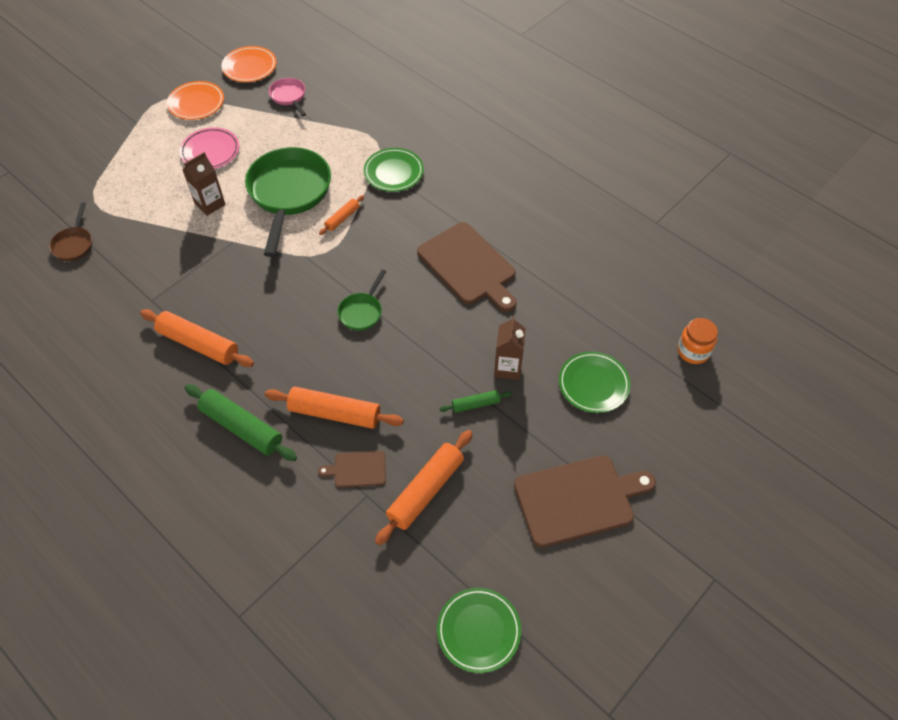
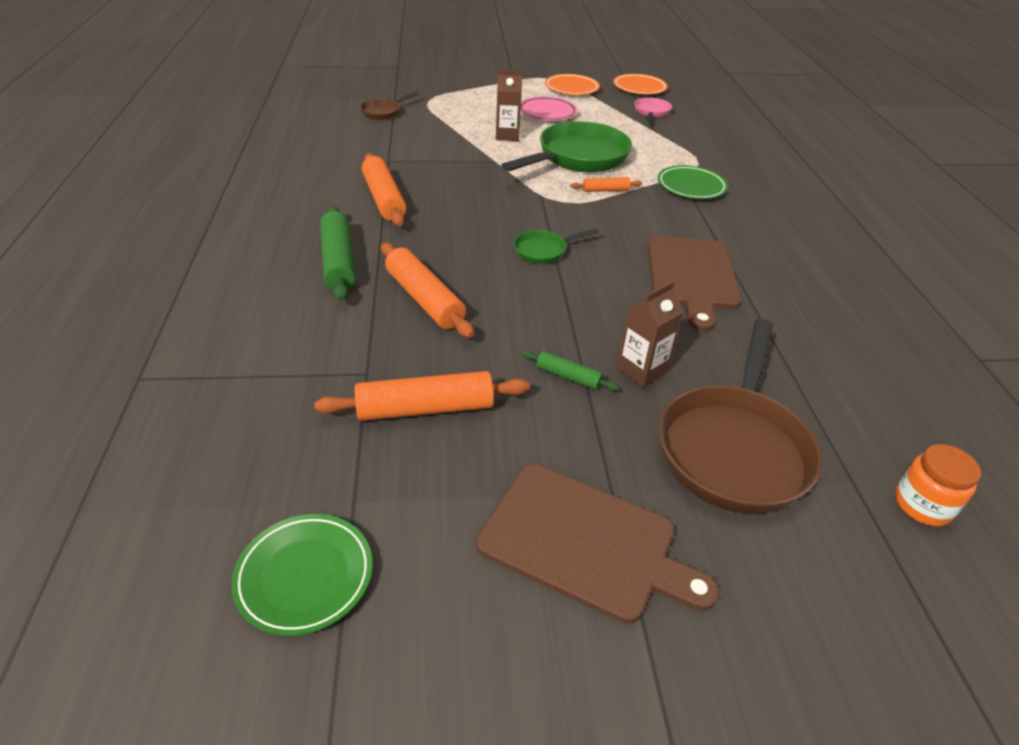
camera: 40 degrees right, 15 degrees down
(357, 469) = (387, 349): brown cutting board -> none
(593, 384) = (734, 447): green plate -> brown pan

